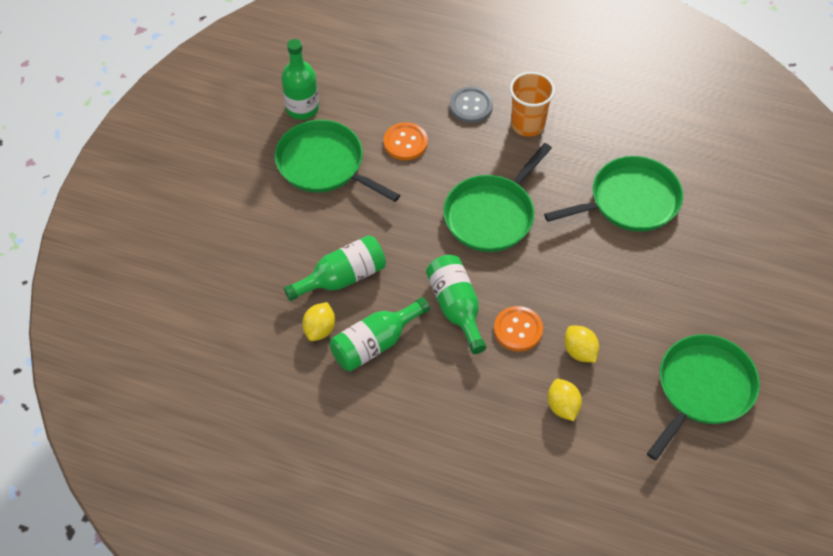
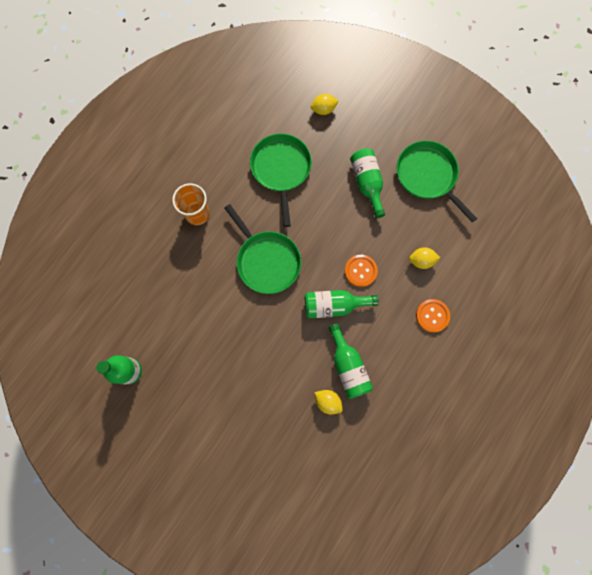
camera: 75 degrees left, 20 degrees up
(324, 164) = (188, 366): green pan -> none
(342, 278) = (290, 376): green bottle -> green bottle (367, 184)
(405, 142) = (186, 302): orange button -> orange button (432, 316)
(471, 106) = (168, 247): grey button -> none
(579, 351) = (385, 238): yellow lemon -> yellow lemon (323, 110)

